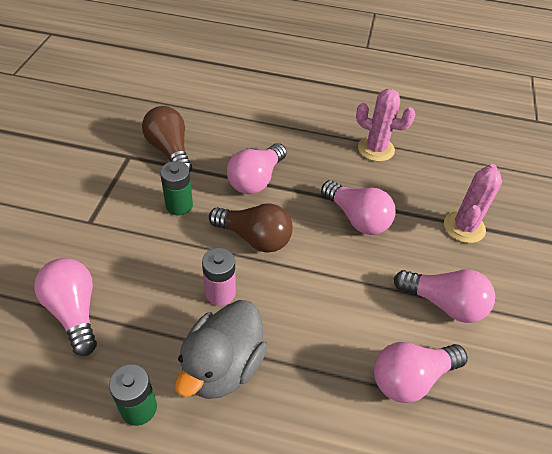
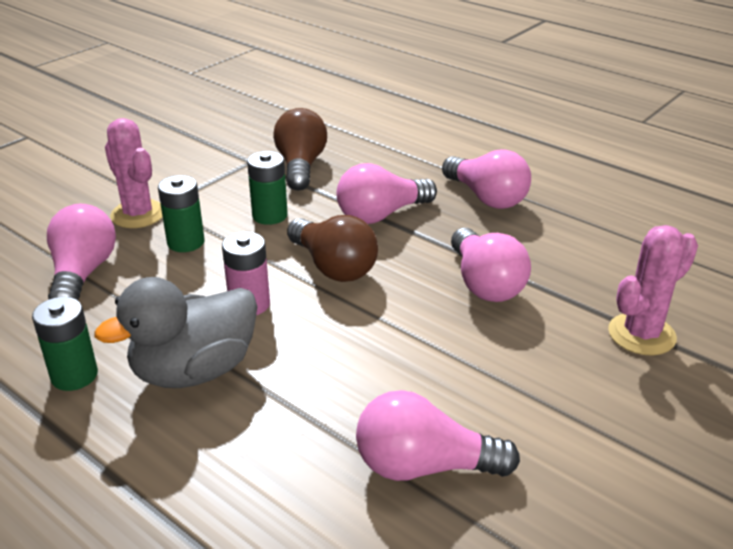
camera: 30 degrees right, 15 degrees down
(134, 252) = (186, 242): none -> green battery
(376, 149) = (571, 222): pink cactus -> pink cactus (138, 214)
(444, 303) = (540, 406): pink light bulb -> pink light bulb (487, 198)

